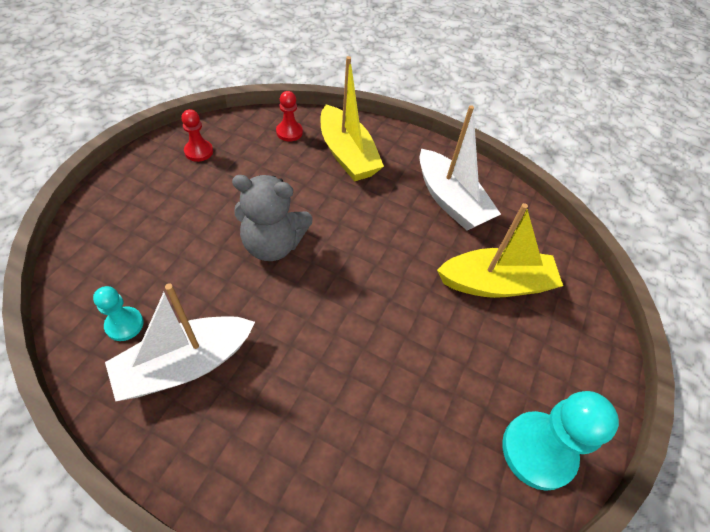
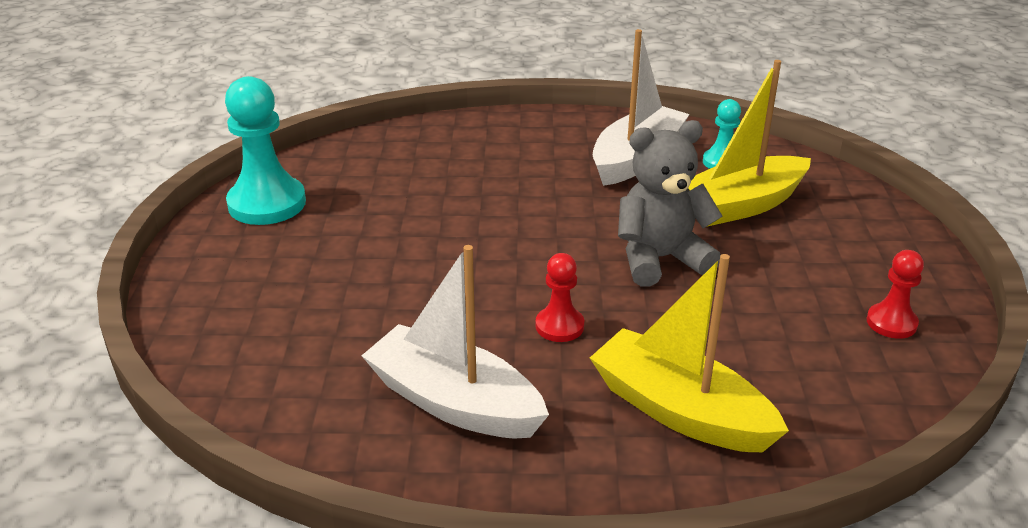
camera: 160 degrees right, 20 degrees down
(289, 132) = (812, 409): red pawn -> red pawn (559, 326)
(496, 283) = (343, 316): yellow boat -> yellow boat (741, 205)

